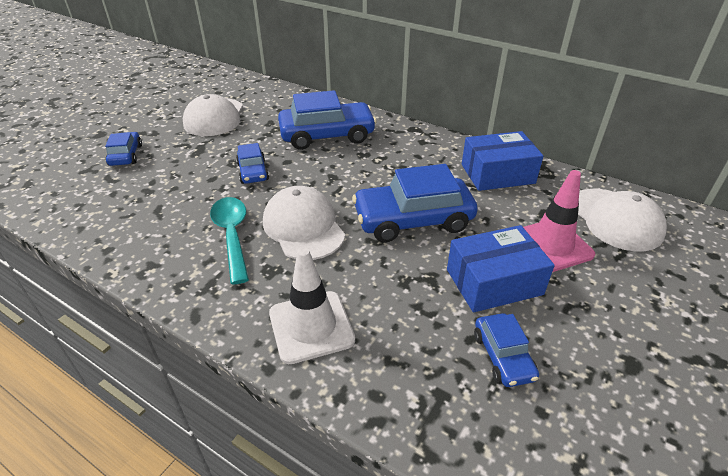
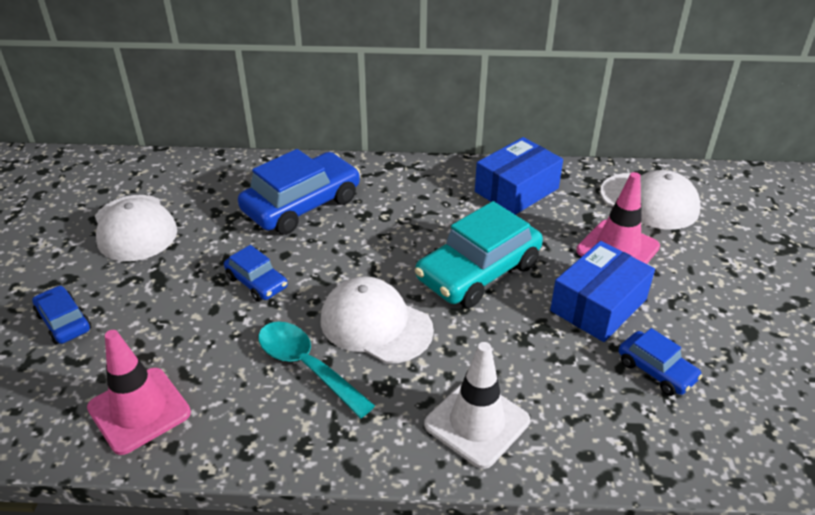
camera: 30 degrees left, 0 degrees up
(112, 220) = (139, 410): none -> pink traffic cone
(413, 220) = (478, 272): blue car -> turquoise car

